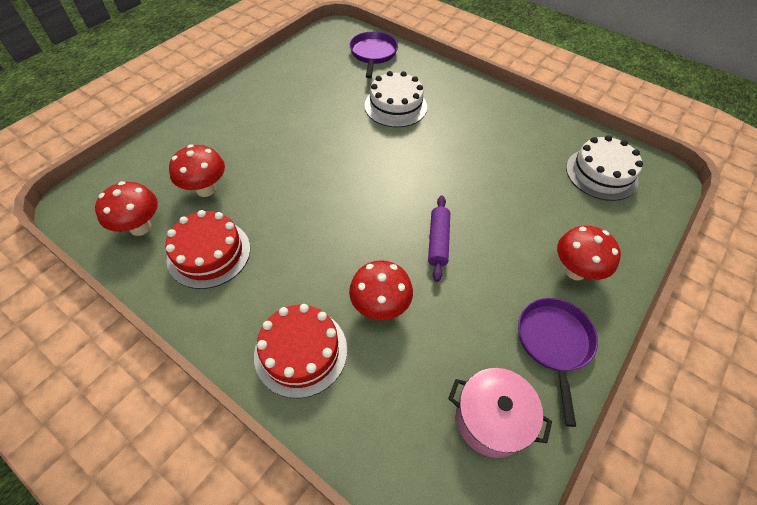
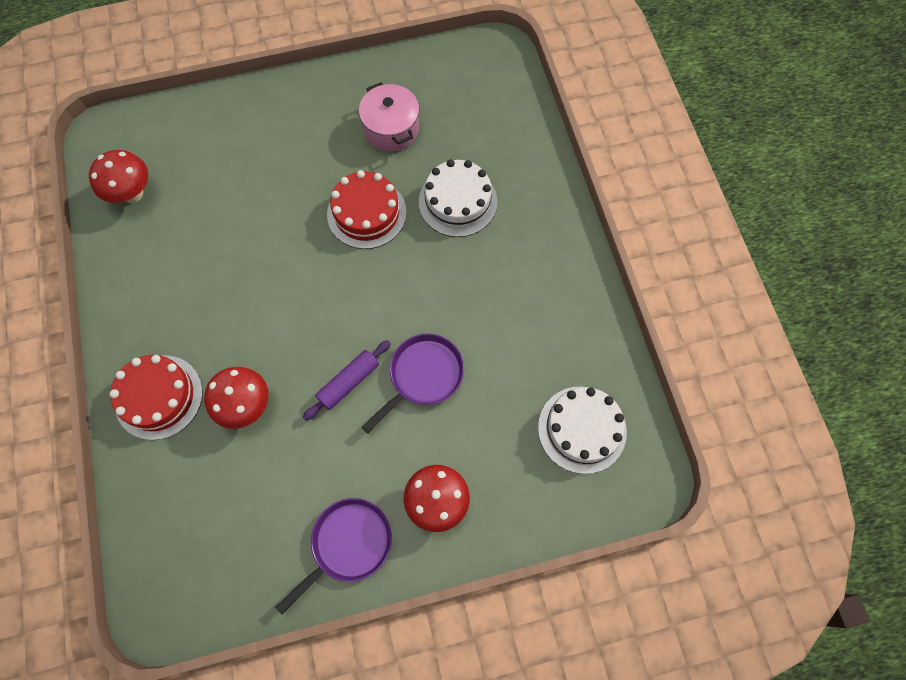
camera: 40 degrees right, 15 degrees up
(206, 189) = (208, 188): red mushroom -> none
(209, 253) = (163, 257): red cake -> red cake (366, 213)
(373, 54) = (501, 113): purple pan -> purple pan (422, 376)
(491, 419) = (240, 558): pink pot -> pink pot (391, 129)

